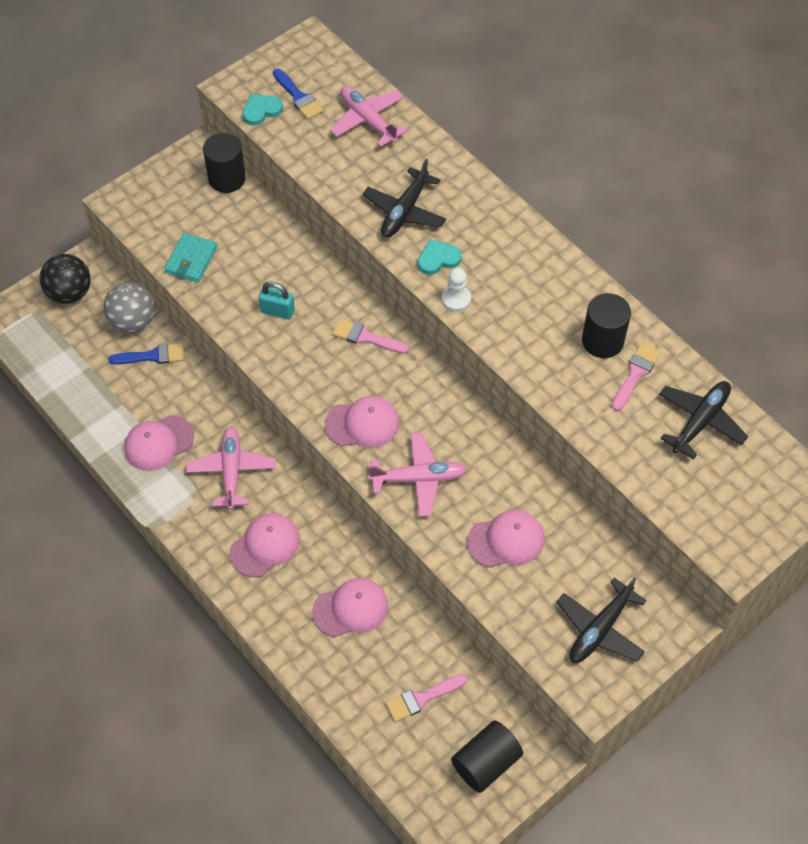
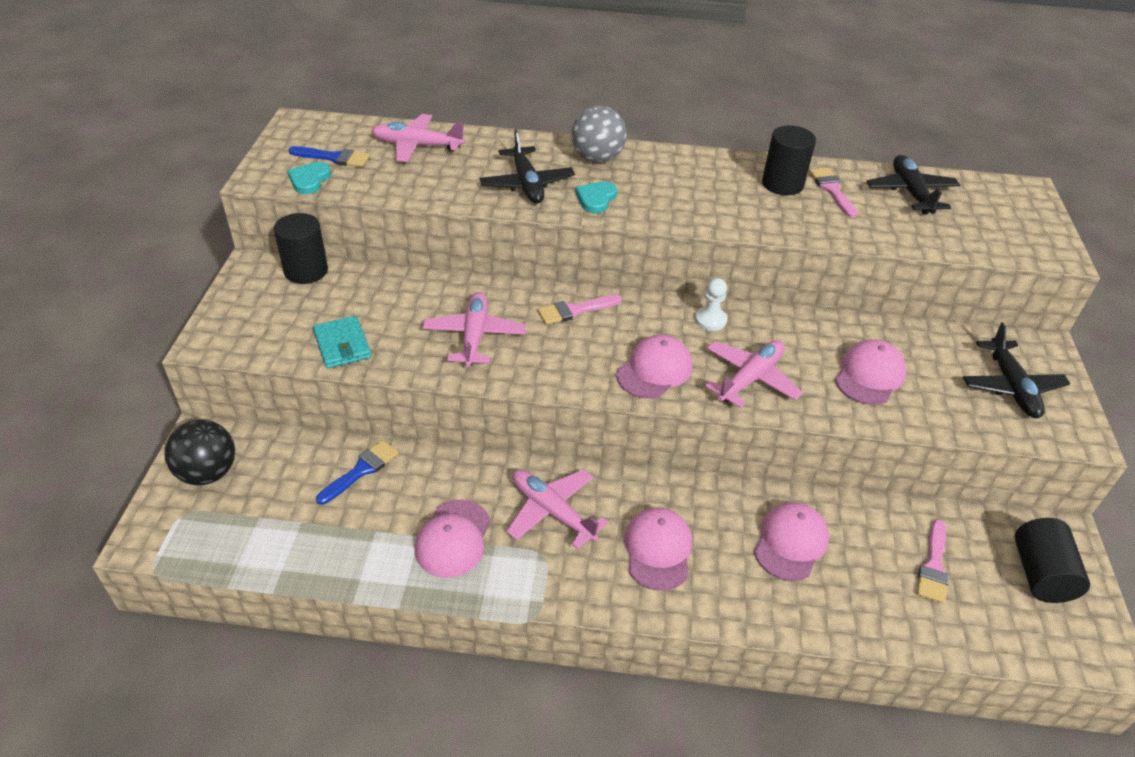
camera: 45 degrees left, 15 degrees down
(133, 322) = (308, 455): grey ball -> grey ball (597, 158)
(277, 311) = (474, 336): turquoise padlock -> pink plane
(456, 299) = (646, 215): white pawn -> white pawn (710, 320)

